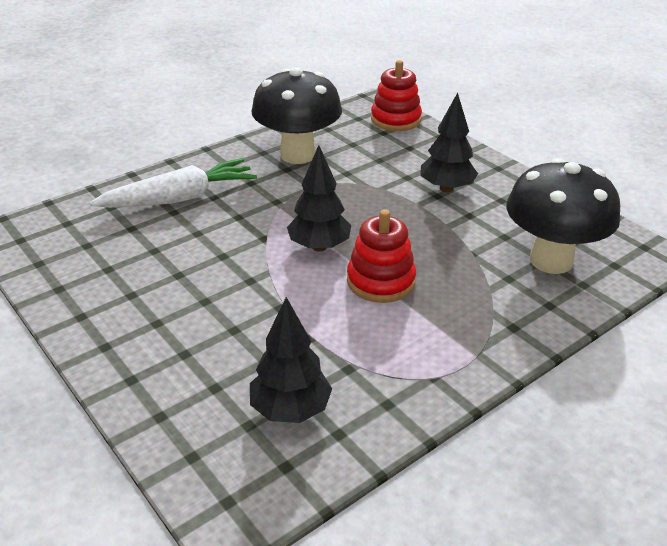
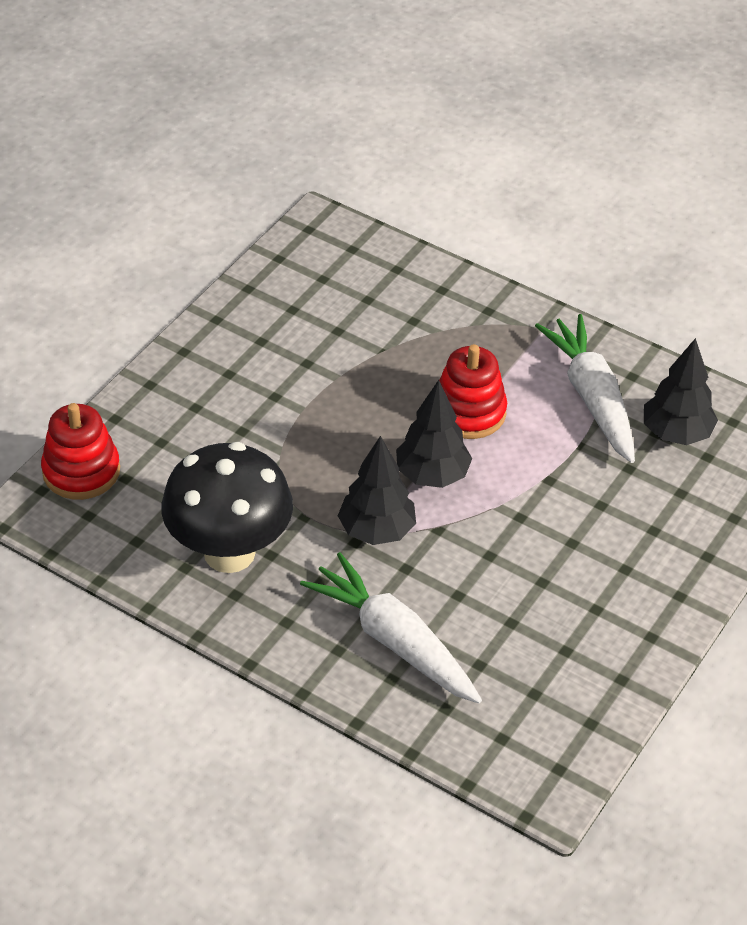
camera: 110 degrees left, 10 degrees up
(368, 362) = (591, 397): none -> white carrot
(446, 188) = (256, 390): black tree -> black tree (377, 531)
(551, 260) = (368, 292): black mushroom -> none

